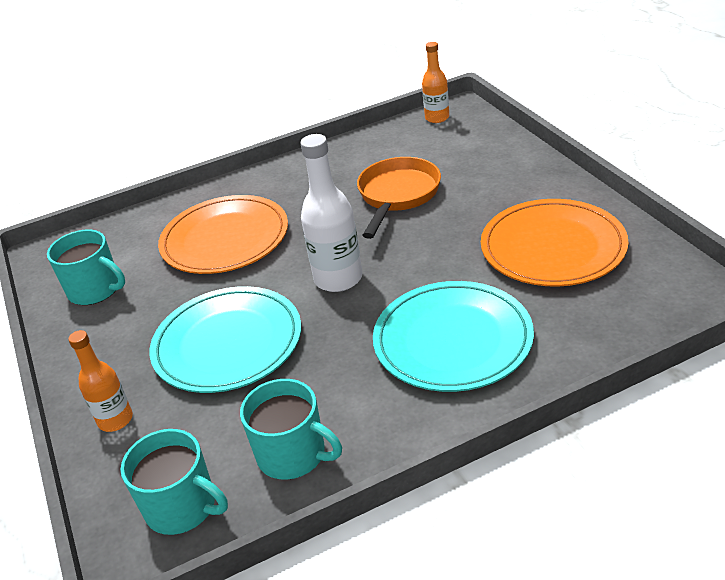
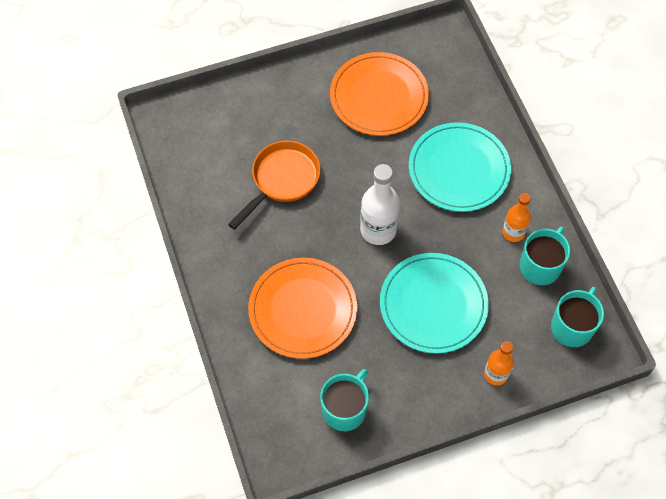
camera: 90 degrees left, 25 degrees up
(397, 196) = (282, 180): orange pan -> orange pan turned 105 degrees clockwise
(437, 118) = (168, 135): orange bottle -> orange bottle (513, 232)

